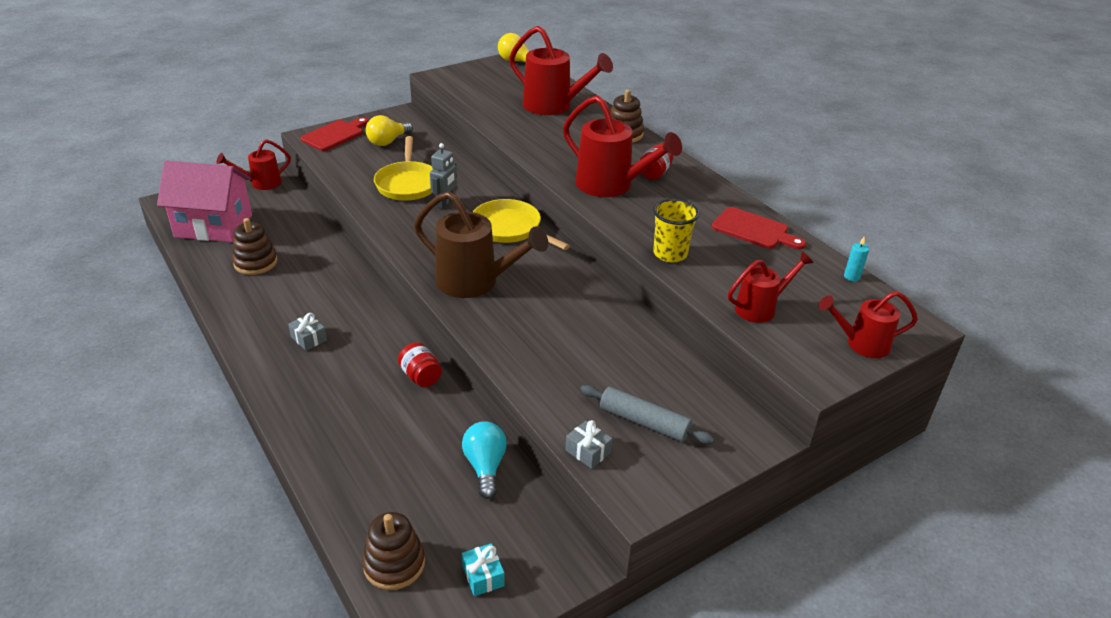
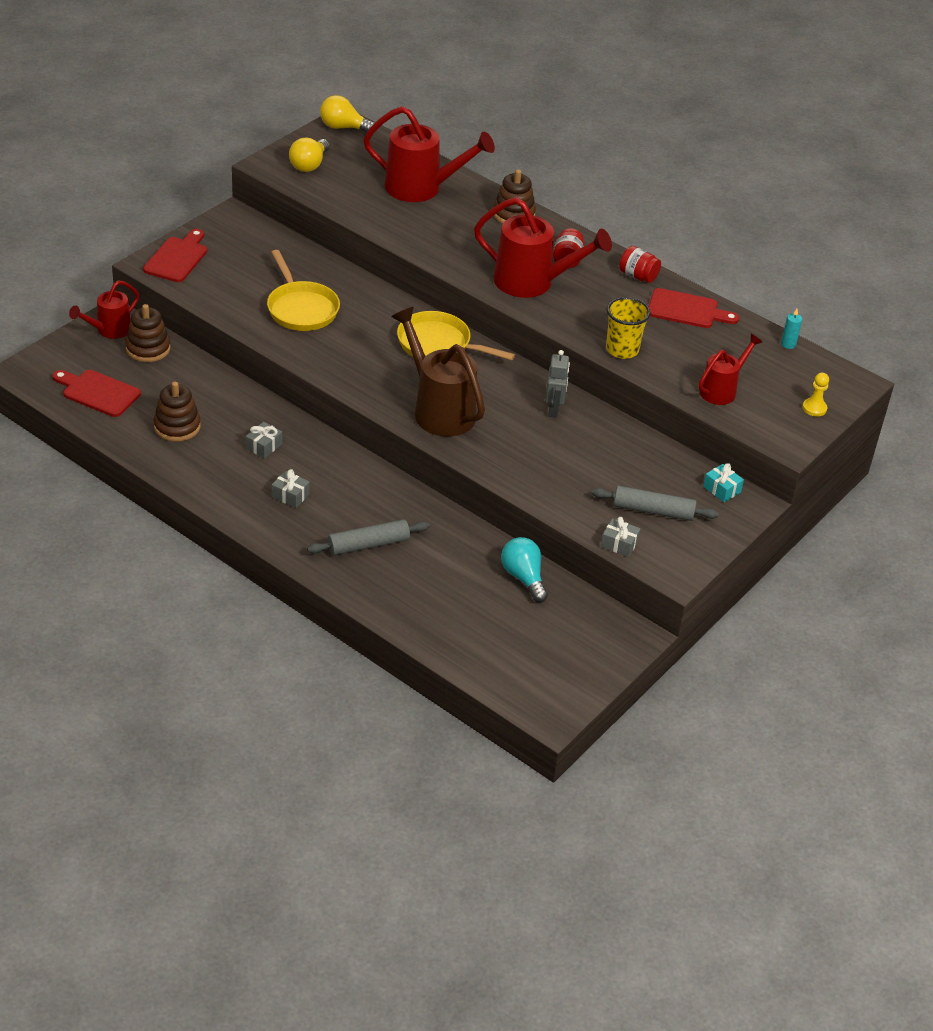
camera: 20 degrees left, 5 degrees up
(214, 226) = (98, 392): pink house -> red cutting board
(317, 291) = (264, 446): none -> grey gift
(349, 399) = (368, 544): none -> grey rolling pin
(388, 141) = (243, 257): yellow light bulb -> yellow light bulb (309, 165)
(394, 564) = (493, 666): brown stacking toy -> brown stacking toy (148, 348)
(420, 376) = (420, 511): red jar -> red jar (638, 276)
(445, 203) = (355, 326): grey robot -> grey robot (554, 409)
(475, 283) = (439, 409): brown watering can -> brown watering can turned 135 degrees counterclockwise
(483, 576) = (568, 659): turquoise gift -> turquoise gift (722, 489)
(861, 344) = (814, 408): red watering can -> yellow pawn

